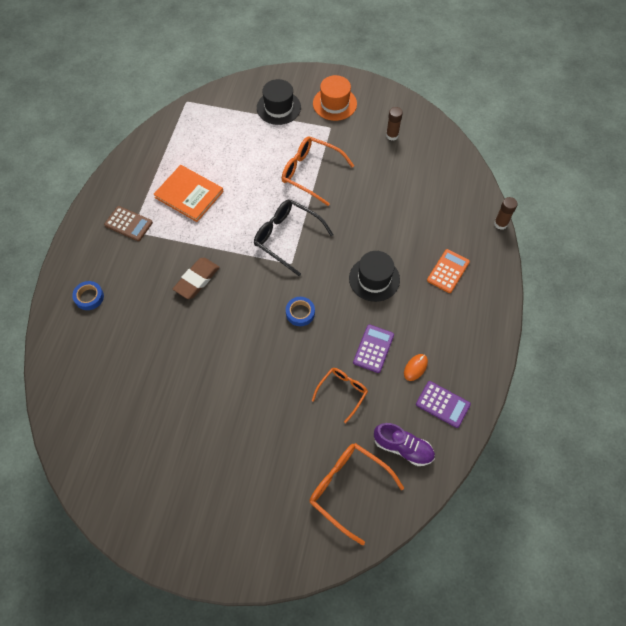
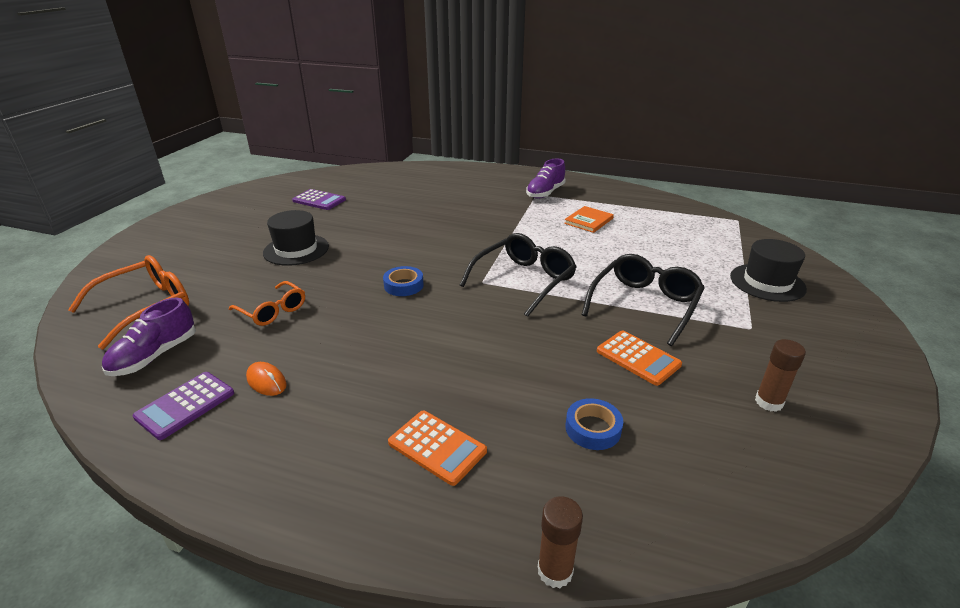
camera: 95 degrees right, 30 degrees down
(89, 297) = (460, 179): blue tape -> blue tape (593, 428)
(128, 224) = (545, 193): brown calculator -> purple shoe
(189, 194) = (588, 221): orange book -> orange book, size x0.62
(197, 280) = (469, 224): brown eraser -> none
(311, 173) = (644, 304): orange glasses -> black glasses
(334, 103) = (811, 336): orange hat -> none
(365, 183) = (638, 358): none -> orange calculator
(373, 348) = (321, 342): purple calculator -> purple calculator (319, 200)
(374, 279) = (441, 352): black hat -> black hat (296, 250)

